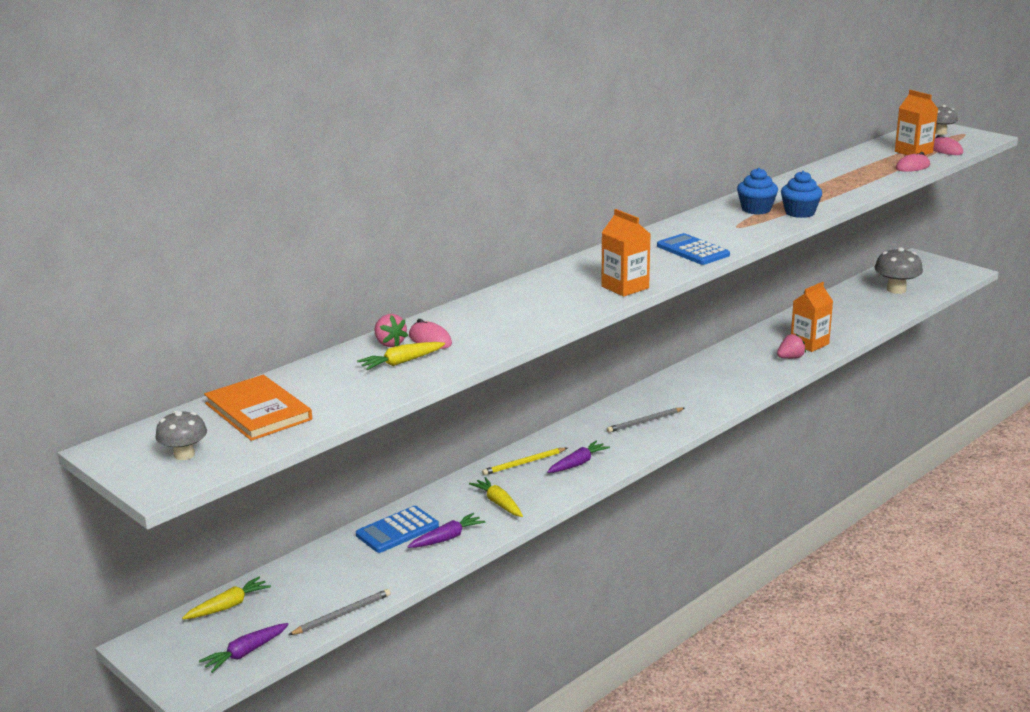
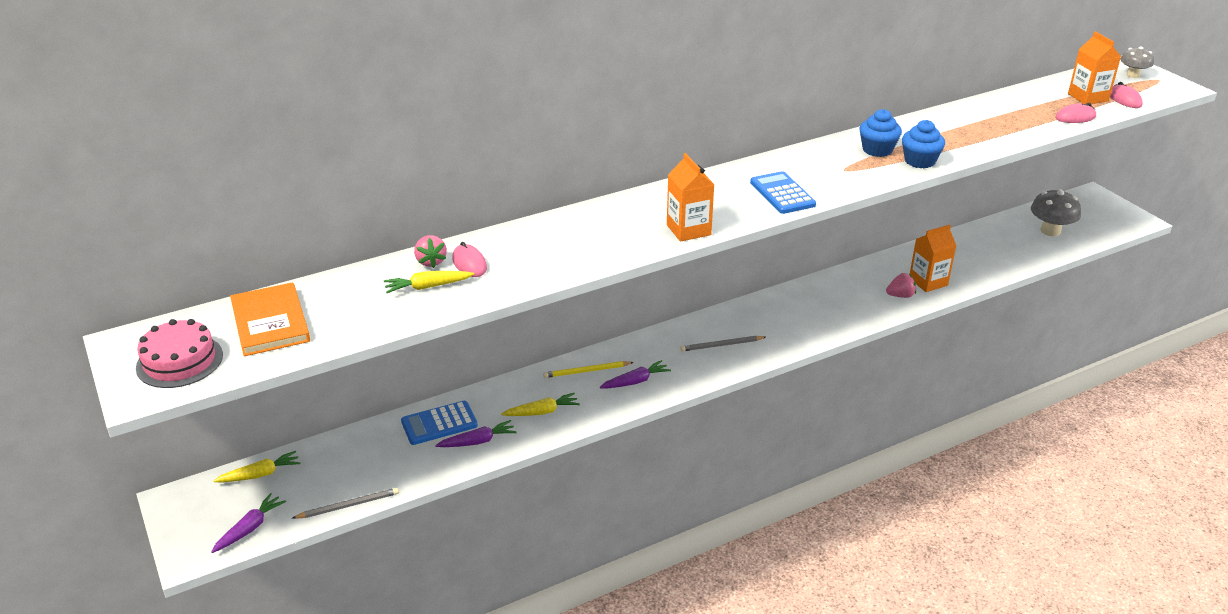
camera: 15 degrees right, 10 degrees up
(184, 455) = (179, 361): grey mushroom -> pink cake
(245, 653) = (250, 528): purple carrot -> purple carrot turned 150 degrees clockwise
(498, 503) = (542, 412): yellow carrot -> yellow carrot turned 90 degrees clockwise

